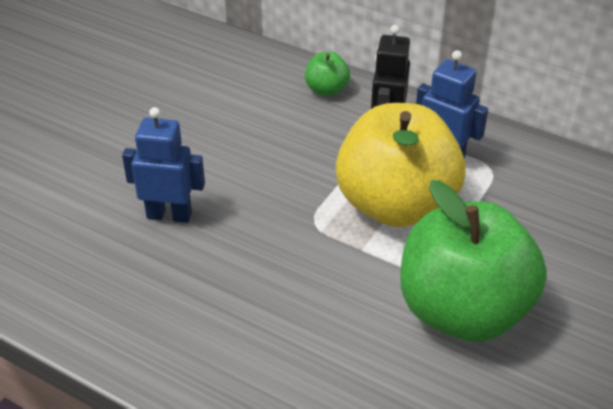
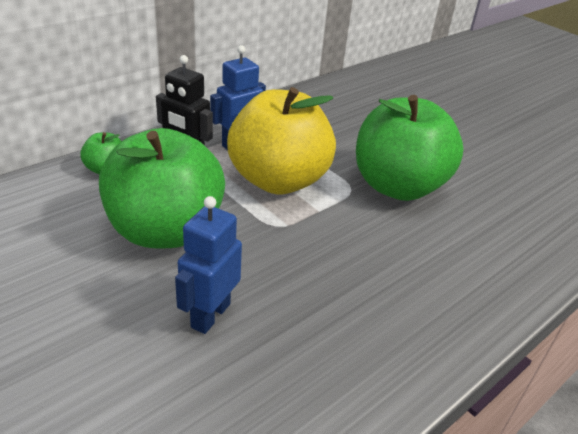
camera: 75 degrees left, 5 degrees down
(262, 155) = (165, 231): none -> green apple

